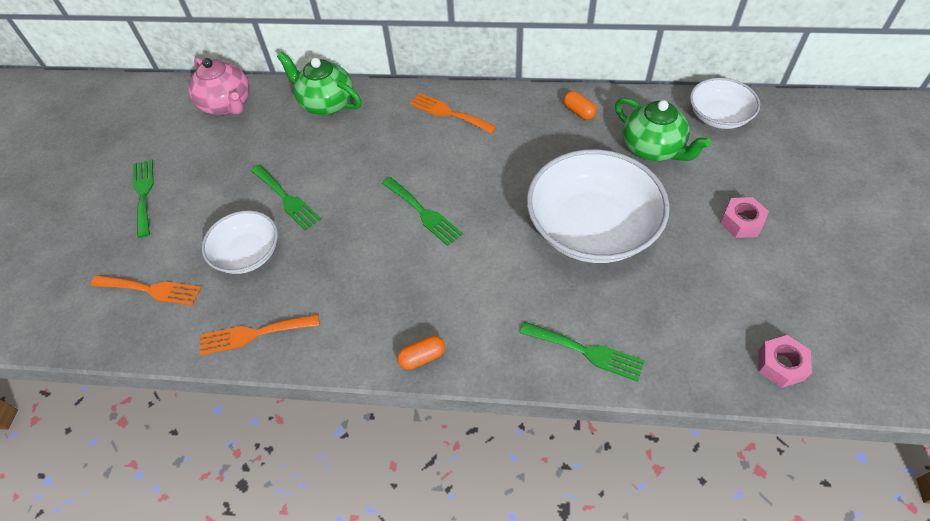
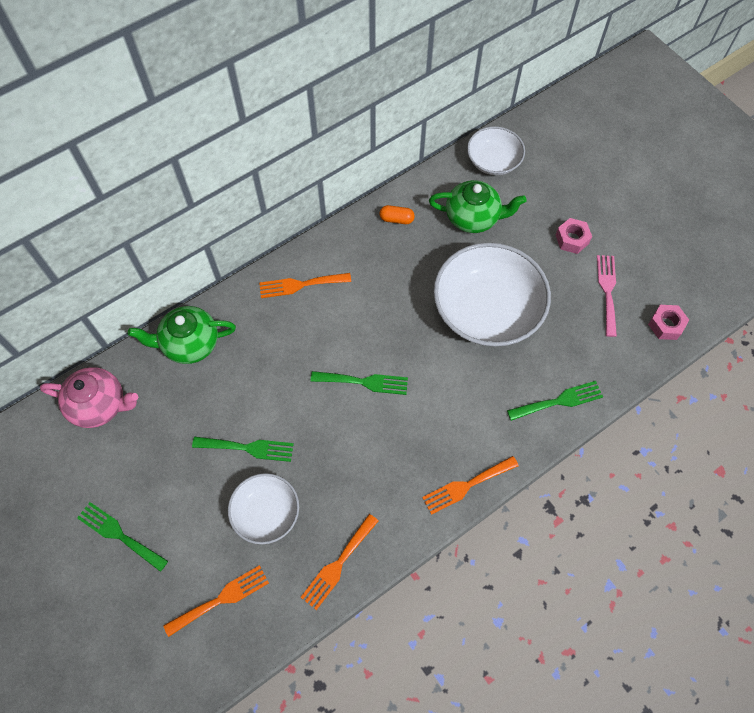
camera: 45 degrees left, 10 degrees up
(422, 357) = (466, 486): orange capsule -> orange fork
(738, 290) = (607, 291): none -> pink fork

